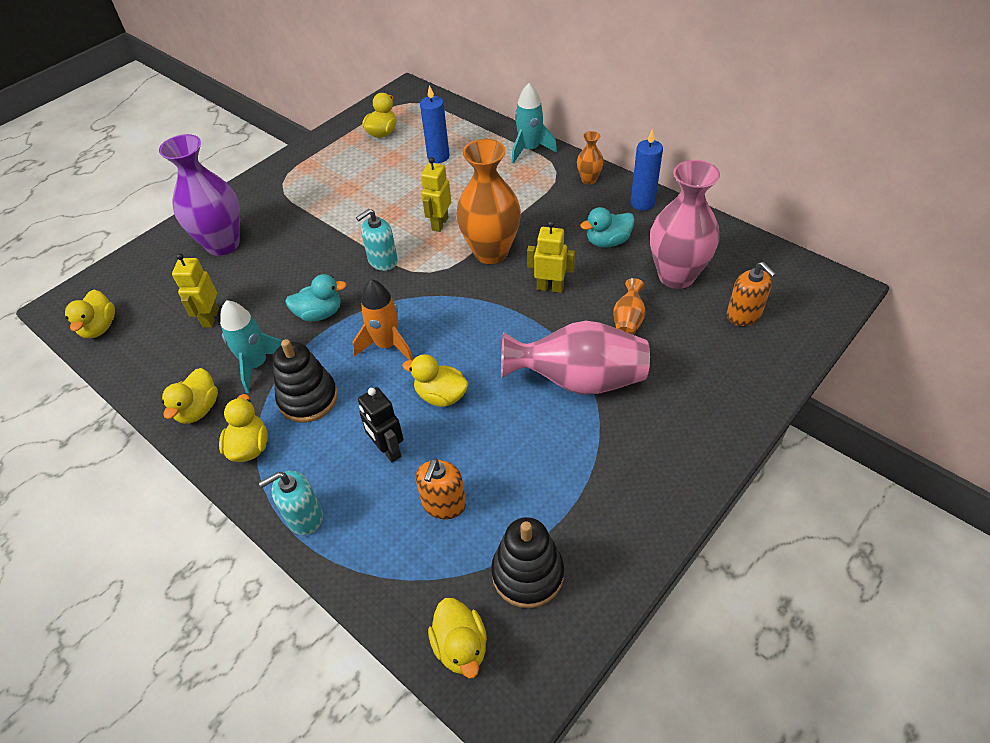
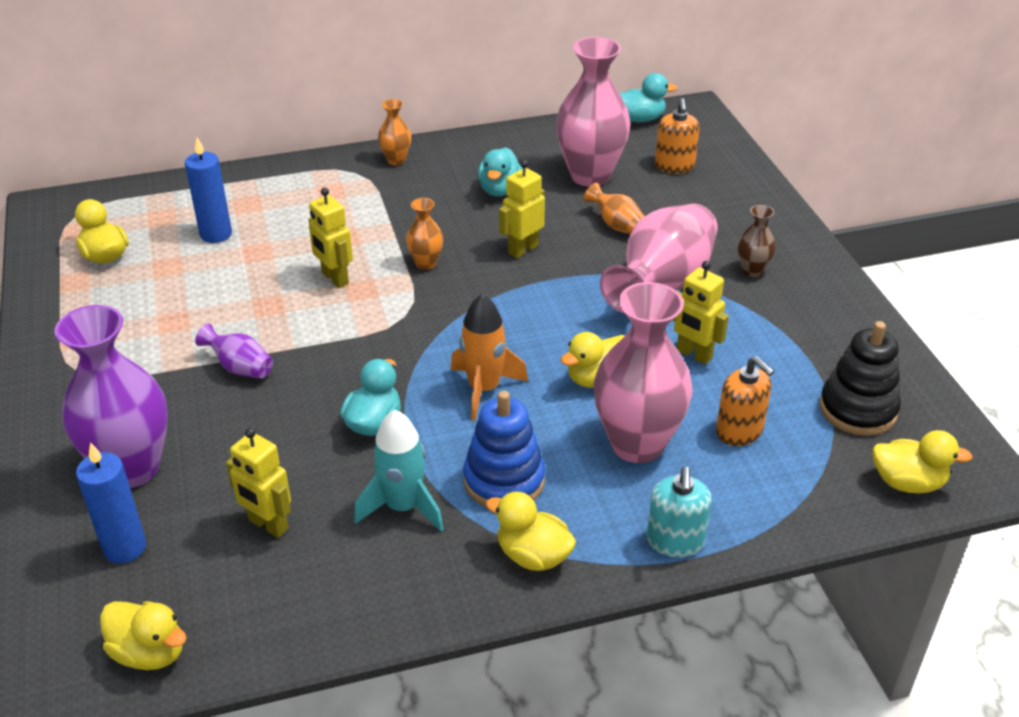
camera: 60 degrees left, 10 degrees down
(198, 409) = (426, 586): yellow duck -> none
(308, 398) = (504, 480): black stacking toy -> blue stacking toy
(328, 234) = (240, 368): none -> purple vase
(382, 261) = (343, 342): turquoise soap dispenser -> none
(388, 450) = (637, 444): black robot -> pink vase
(491, 252) = (426, 263): orange vase -> orange vase, size x0.46
(511, 437) = (694, 354): none -> yellow robot
(529, 150) = (296, 173): turquoise rocket -> none
(642, 203) = (471, 148): blue candle -> blue candle (125, 547)
(649, 426) = (752, 271): none -> brown vase
(743, 315) = (674, 166): orange soap dispenser -> orange soap dispenser turned 90 degrees clockwise
(787, 264) = (640, 119): none -> turquoise duck

